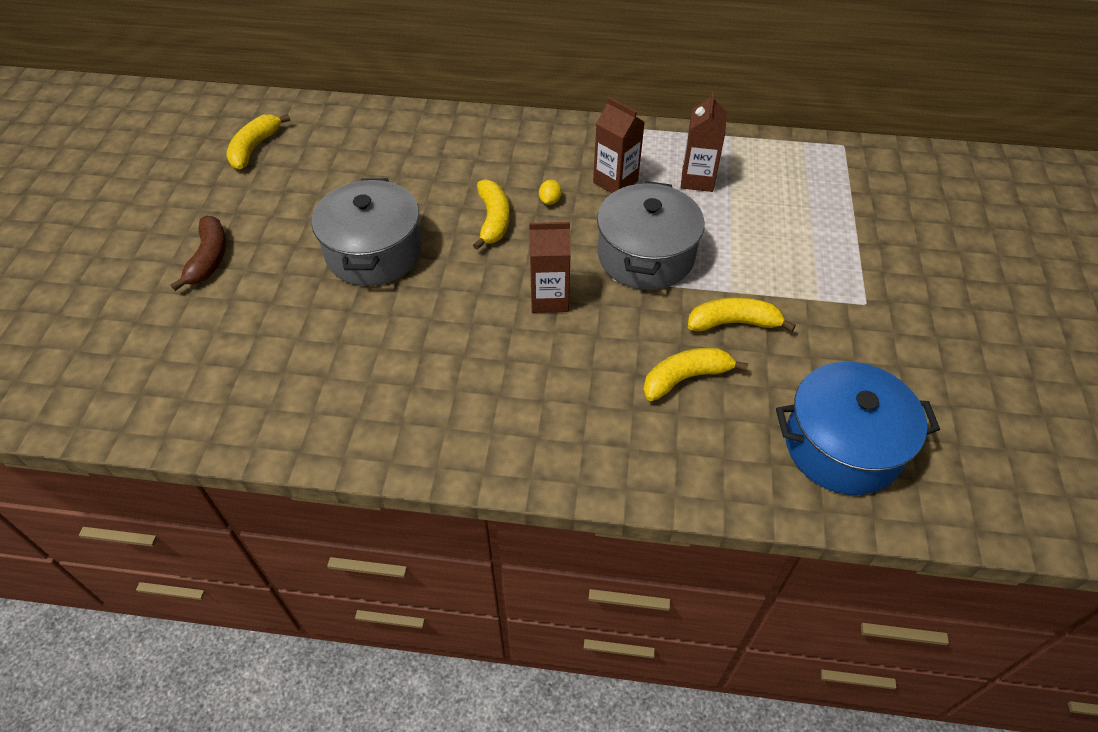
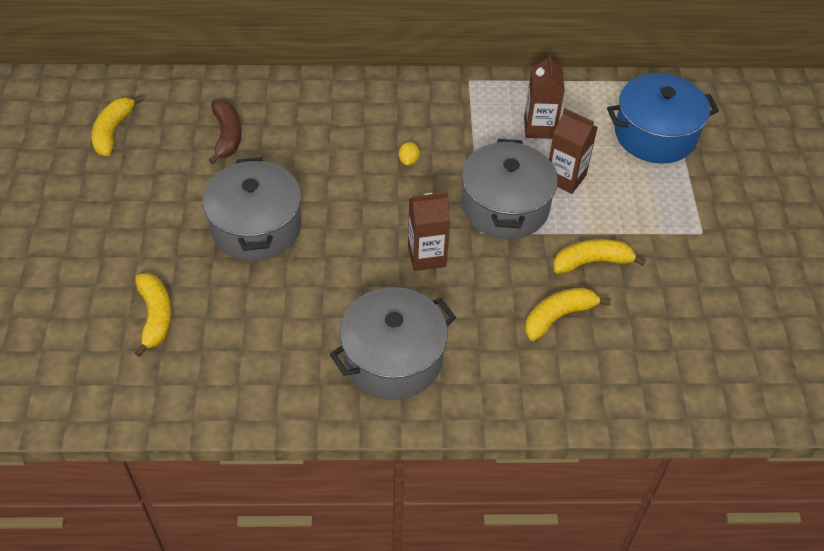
camera: 10 degrees left, 0 degrees up
(209, 258) = (101, 249): brown banana -> brown banana (227, 136)
(489, 404) = (393, 358): none -> grey pot
(493, 220) = (360, 185): yellow banana -> yellow banana (155, 316)
(615, 182) = (465, 136): brown carton -> brown carton (565, 178)
(842, 445) = (697, 361): blue pot -> blue pot (655, 135)

